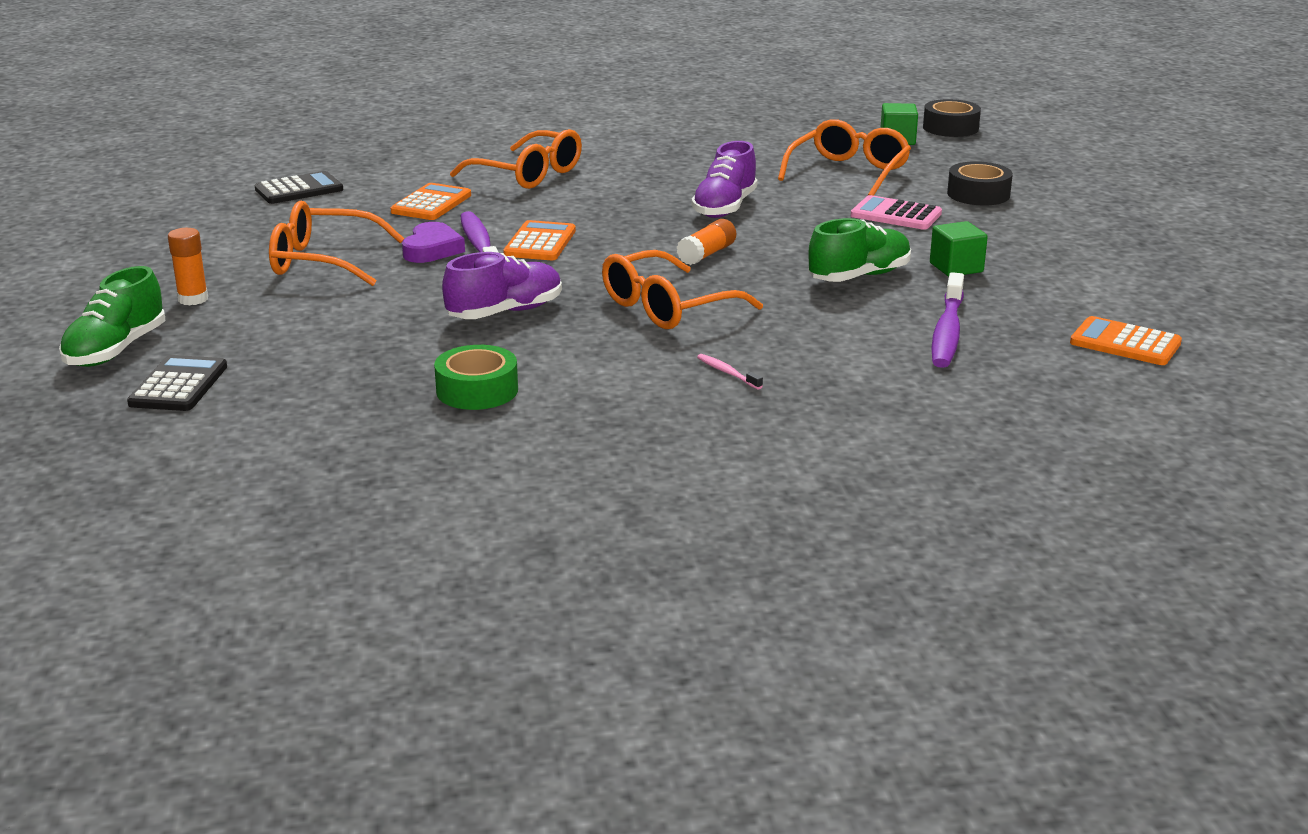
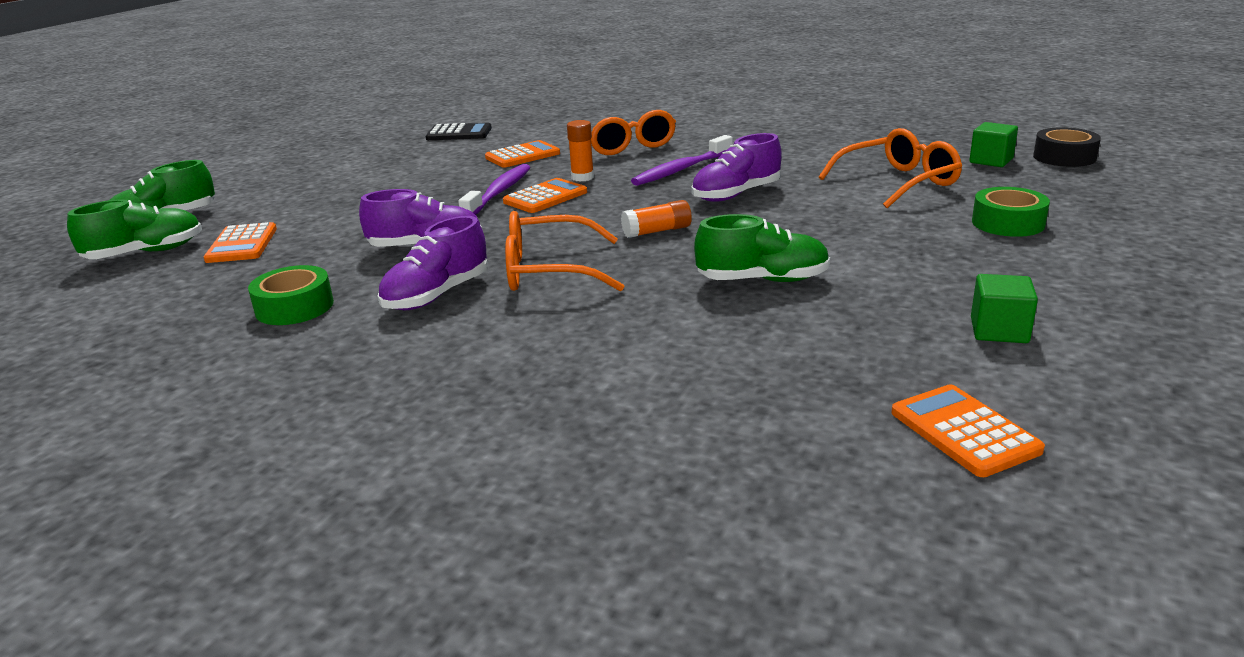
camera: 35 degrees right, 0 degrees up
(178, 385) = (145, 253): black calculator -> green shoe
(193, 299) = (266, 195): orange glue stick -> orange glue stick (582, 177)
(284, 352) = (242, 244): none -> orange calculator
(323, 261) = (384, 184): orange glasses -> none
(432, 249) = (464, 188): purple heart -> none
(600, 349) = (437, 295): none -> purple shoe
(727, 373) = (496, 345): pink toothbrush -> none
(896, 215) = (888, 228): pink calculator -> none
(947, 332) = (767, 360): purple toothbrush -> purple toothbrush (681, 170)
(956, 268) = (877, 292): green cube -> green cube (999, 330)
(978, 194) = (1008, 223): black tape -> green tape

